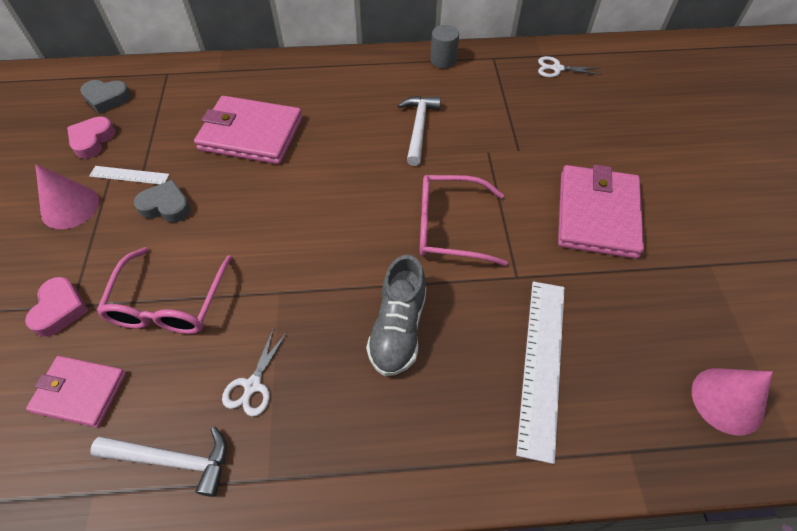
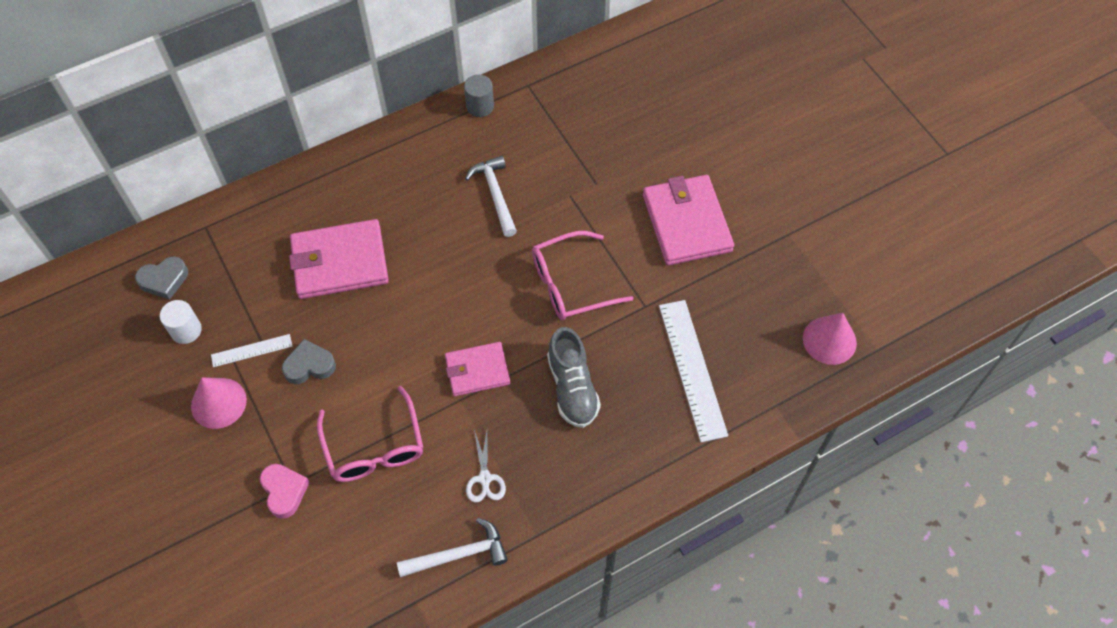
camera: 25 degrees left, 5 degrees up
(80, 392) = (352, 543): pink wallet -> pink wallet (477, 370)
(92, 140) = (186, 330): pink heart -> white cylinder
(556, 69) = (593, 77): white scissors -> none

